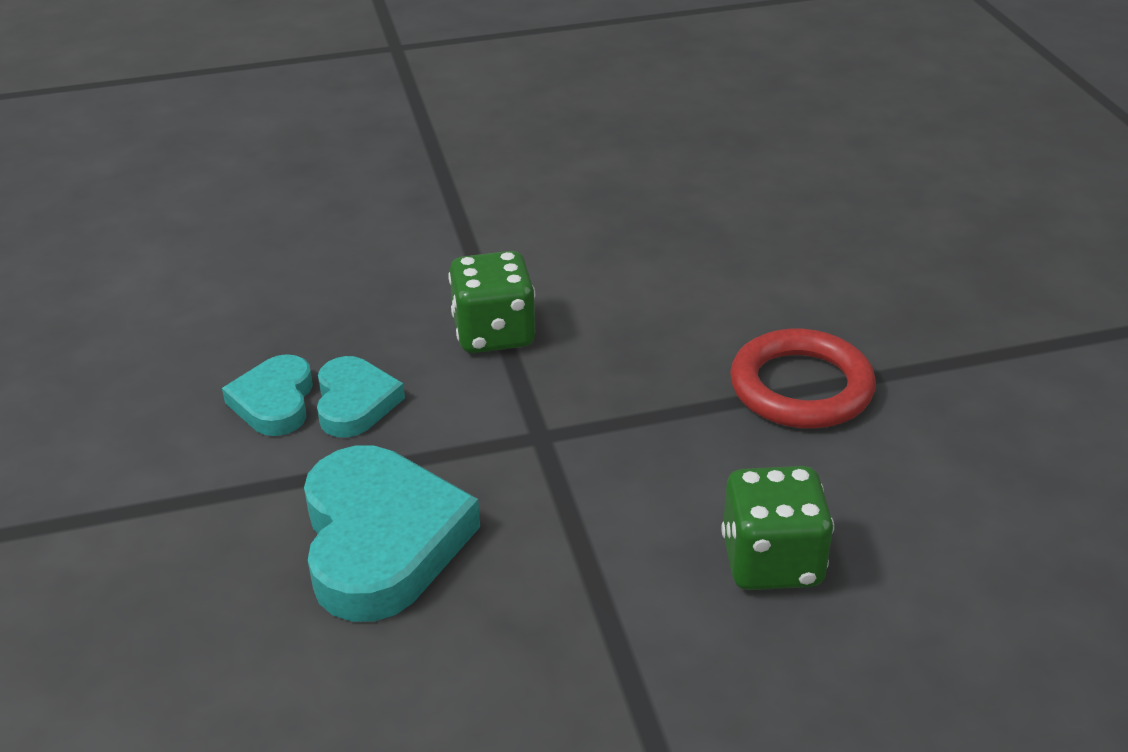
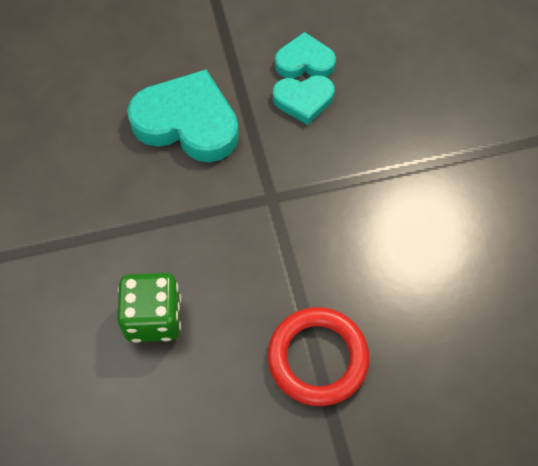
camera: 90 degrees right, 25 degrees up
(381, 541) = (187, 122): turquoise heart -> turquoise heart turned 150 degrees counterclockwise
(494, 334) = (374, 170): green dice -> none

